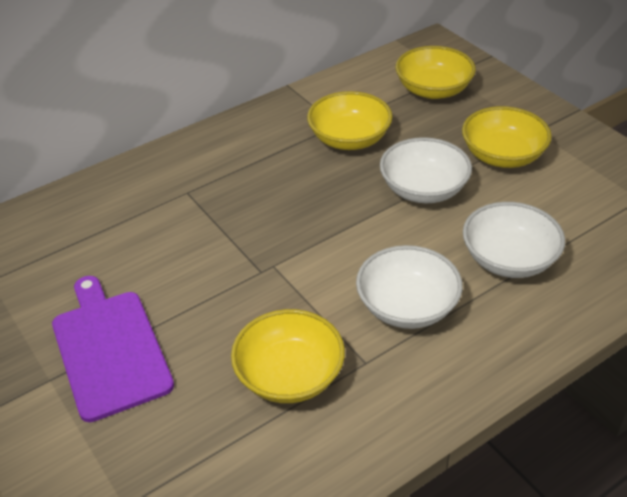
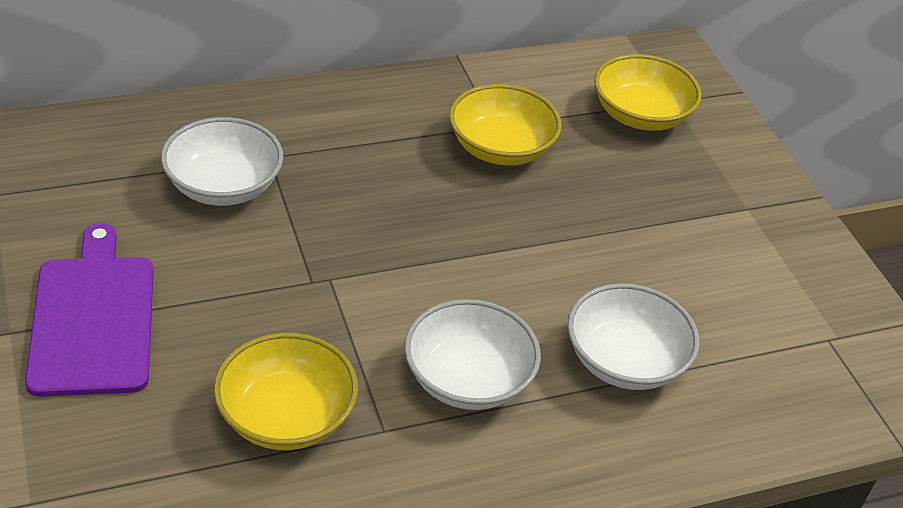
camera: 10 degrees right, 0 degrees up
(423, 189) = (562, 240): white bowl -> white bowl (223, 186)
(502, 156) = (686, 227): yellow bowl -> none

